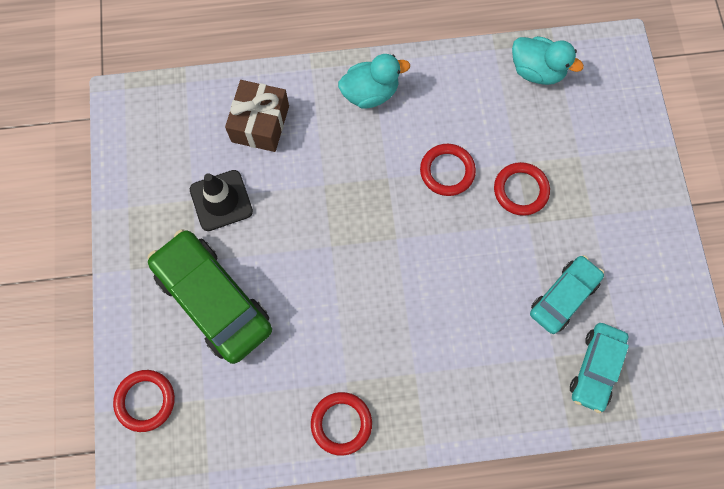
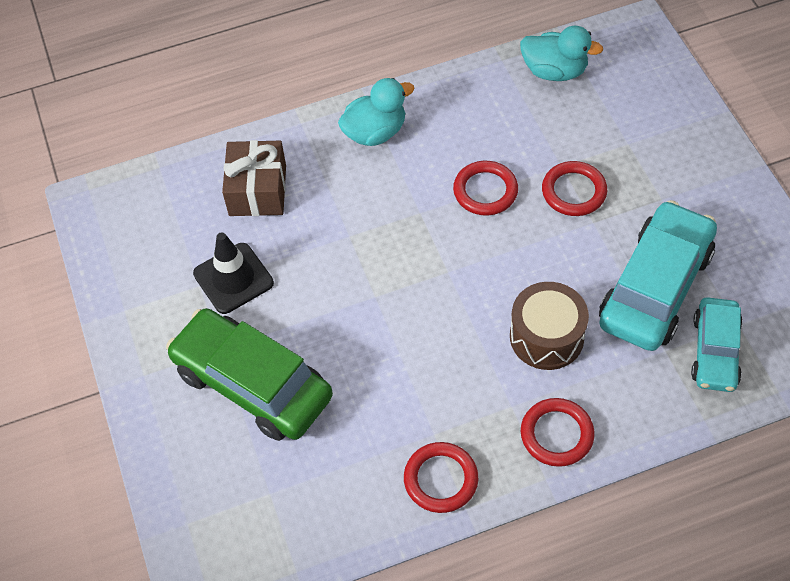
camera: 10 degrees left, 15 degrees down
(145, 400) = (199, 511): red ring -> red ring (556, 434)
(461, 319) = (546, 337): none -> brown drum
(563, 297) = (655, 287): turquoise car -> turquoise car, size x1.67

